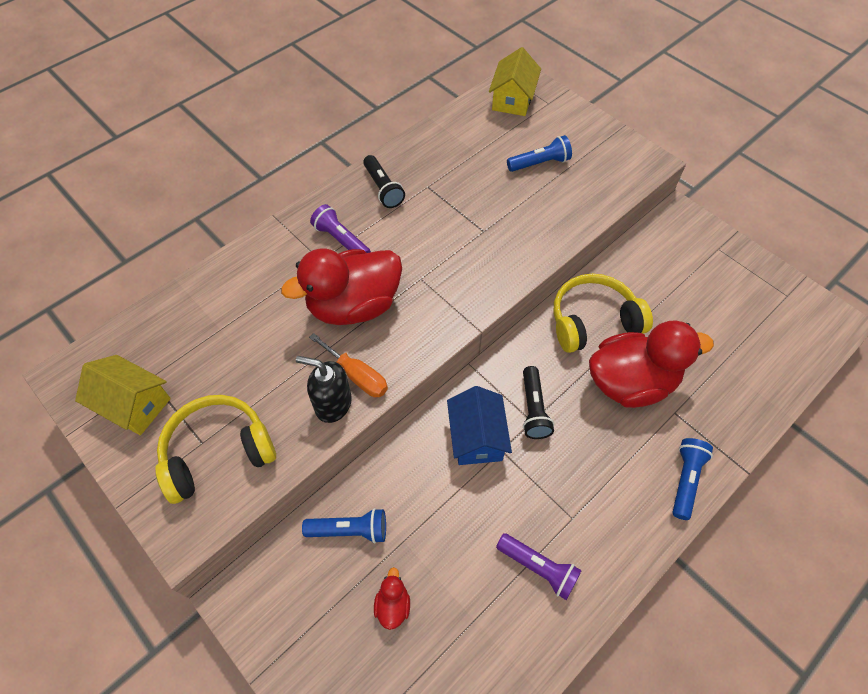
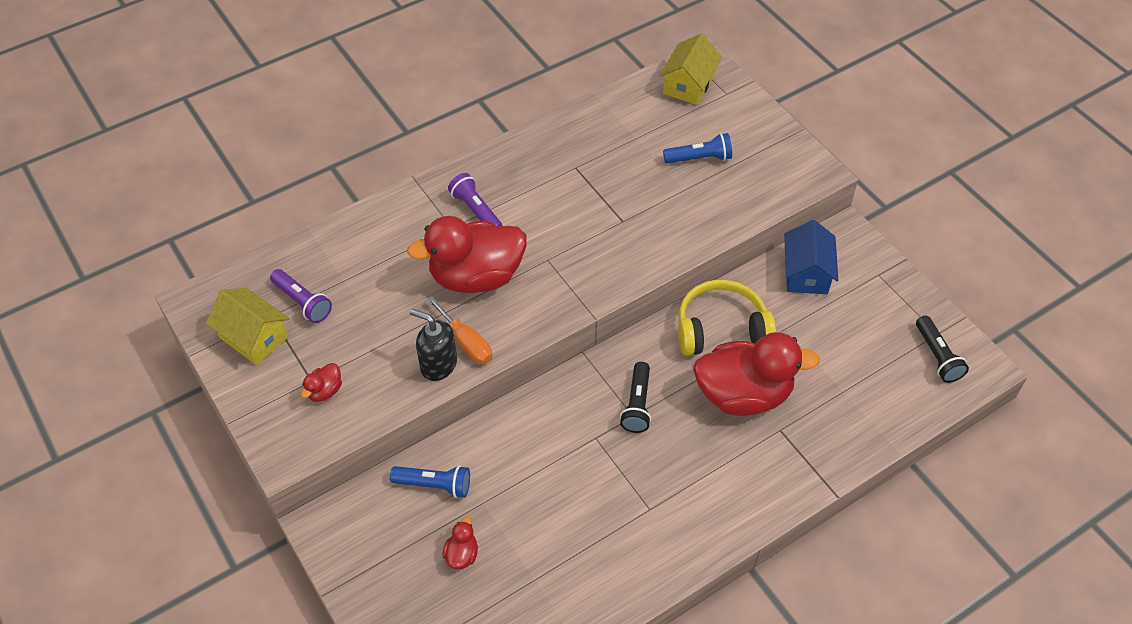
camera: 10 degrees right, 5 degrees down
(218, 452) = (324, 391): yellow headphones -> red duck
(383, 188) = (529, 163): black flashlight -> black flashlight (937, 356)
(477, 437) = (574, 422): blue house -> blue house (806, 273)
(538, 568) = (605, 546): purple flashlight -> purple flashlight (302, 302)
(685, 480) = (771, 493): blue flashlight -> none

